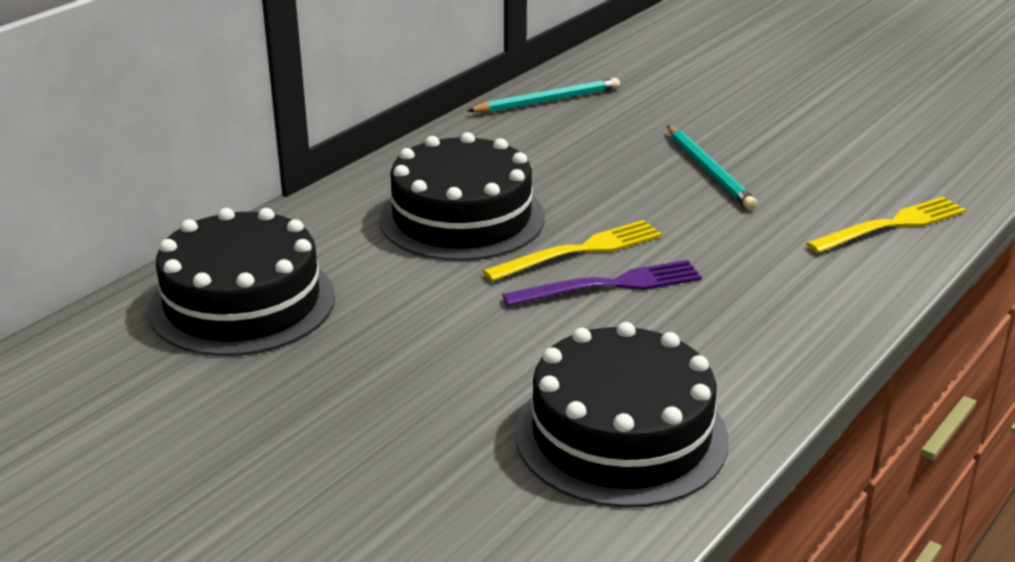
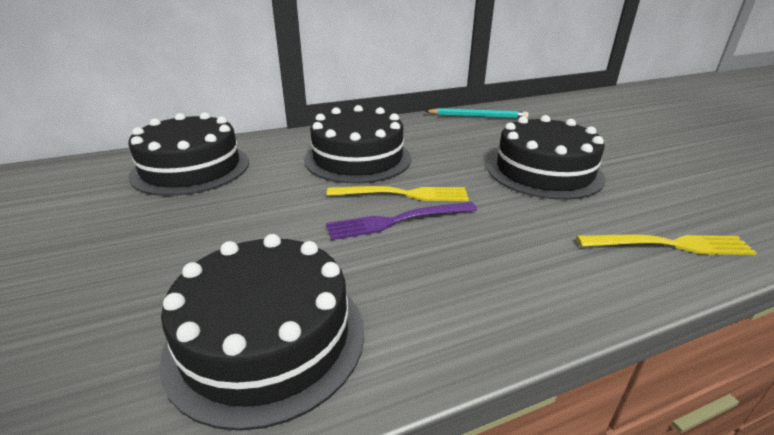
camera: 30 degrees right, 0 degrees up
(610, 285) = (397, 221): purple fork -> purple fork turned 150 degrees clockwise
(709, 171) = (544, 171): turquoise pencil -> black cake

